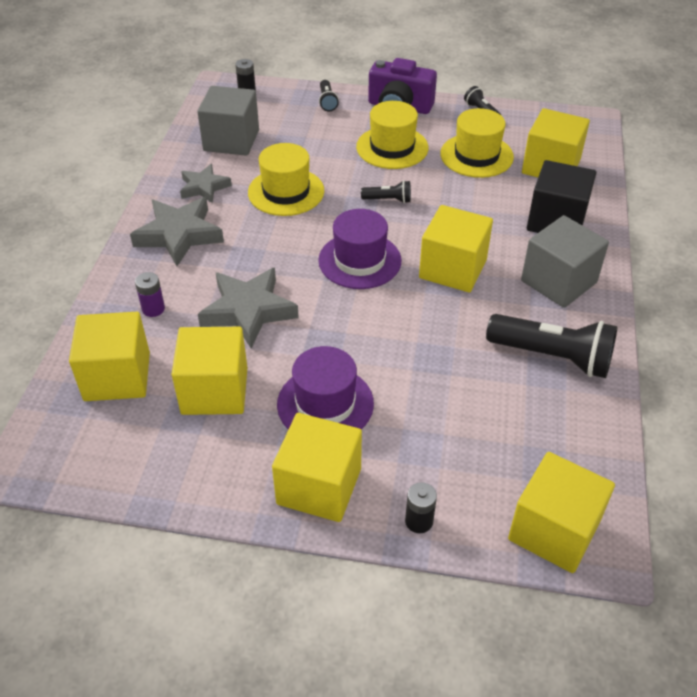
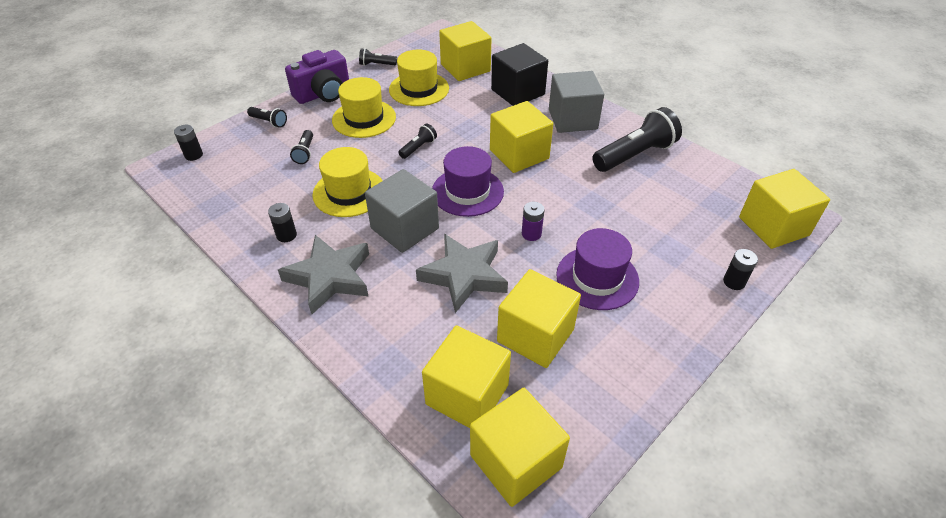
camera: 55 degrees left, 0 degrees up
(153, 309) = (406, 334): purple battery -> purple battery (531, 234)
(204, 187) = (286, 235): grey star -> black battery
(231, 140) = (246, 192): grey cube -> grey cube (404, 228)
(310, 141) = (305, 152): none -> black flashlight
(319, 486) = (673, 318): yellow cube -> yellow cube (516, 461)

